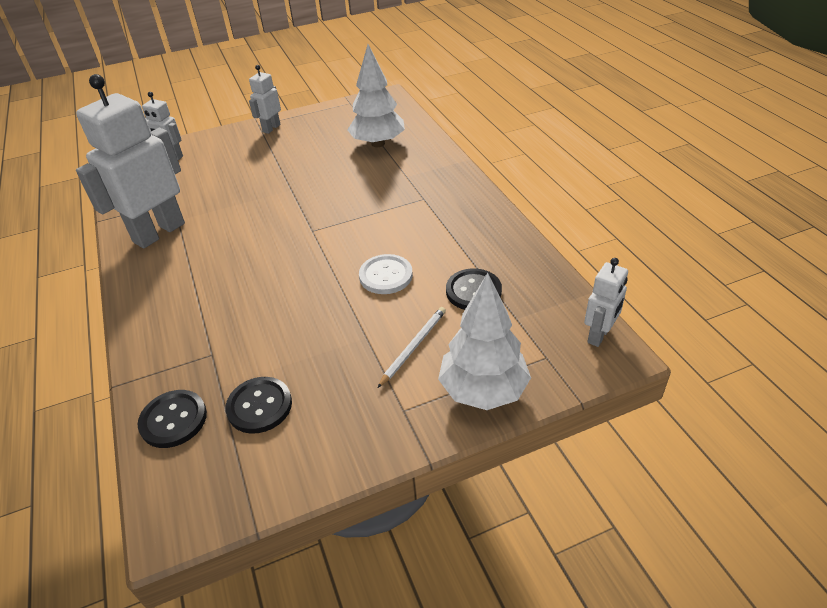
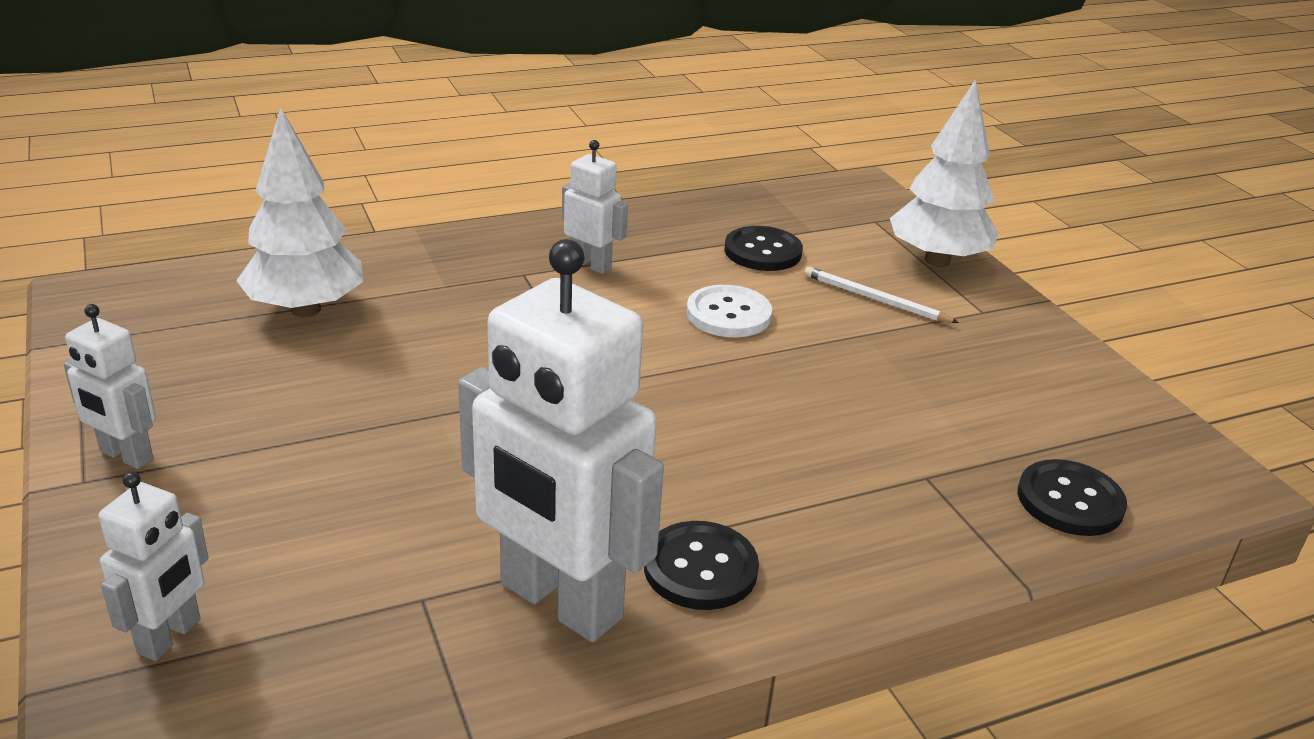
camera: 95 degrees left, 10 degrees down
(259, 406) = (1015, 420): black button -> black button (700, 568)
(599, 335) = (836, 189): white robot -> white robot (591, 265)

